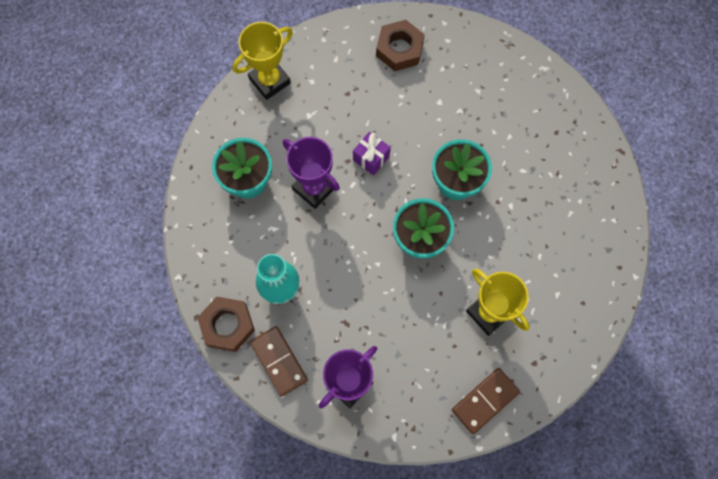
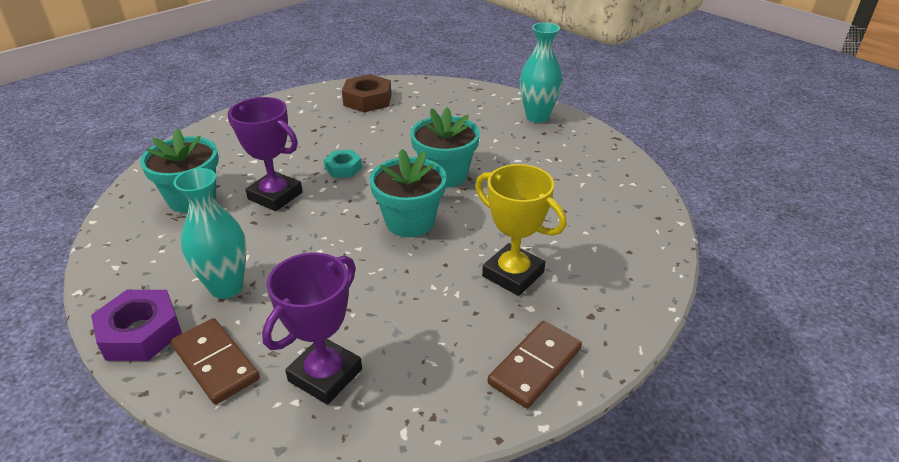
camera: 10 degrees left, 35 degrees down
(227, 325) = (141, 332): brown nut -> purple nut
(269, 81) = (227, 129): yellow trophy -> none
(371, 158) = (343, 168): purple gift -> turquoise nut
(556, 105) = (537, 117): none -> turquoise vase

